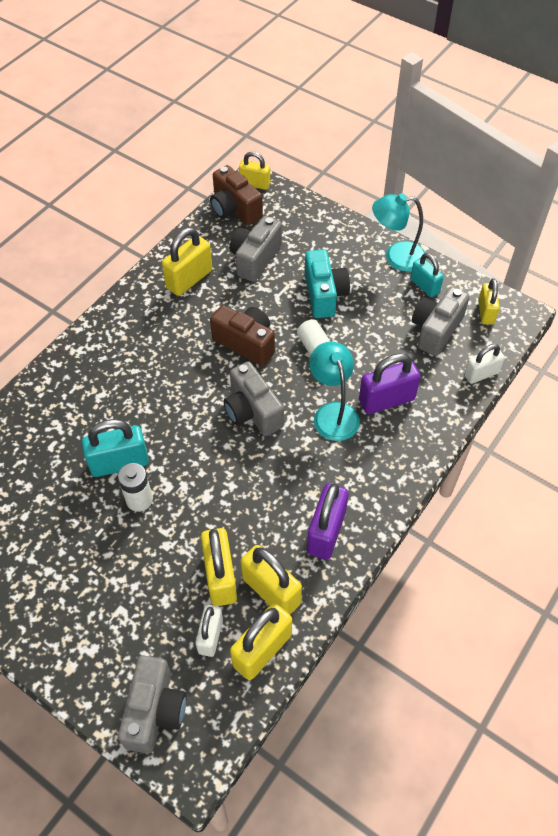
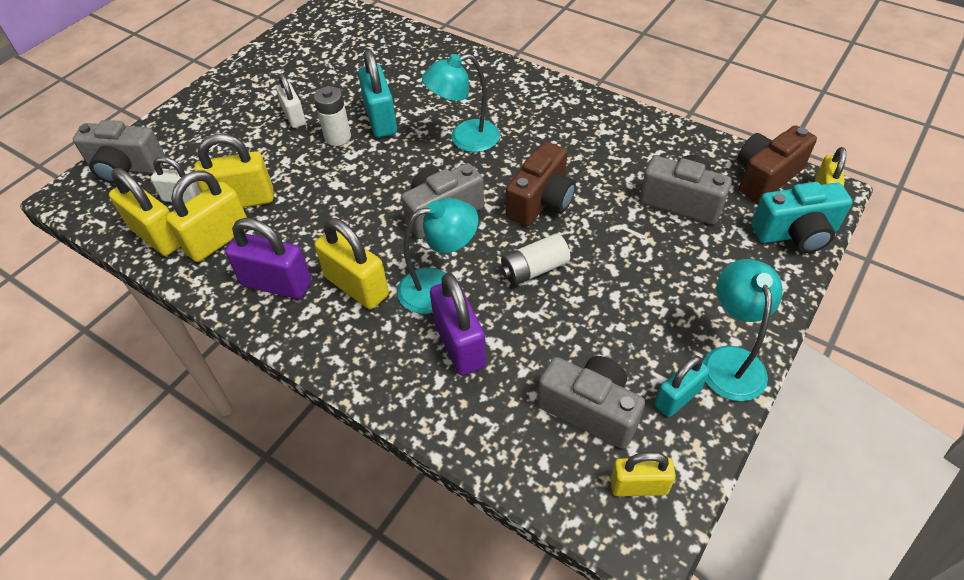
camera: 90 degrees right, 5 degrees down
(160, 394) = (465, 139): none -> turquoise lamp
(189, 279) = (632, 146): yellow padlock -> yellow padlock (356, 286)
(324, 294) = (634, 274): turquoise camera -> turquoise camera (795, 233)
(481, 374) = (510, 469): white padlock -> white padlock (294, 117)

